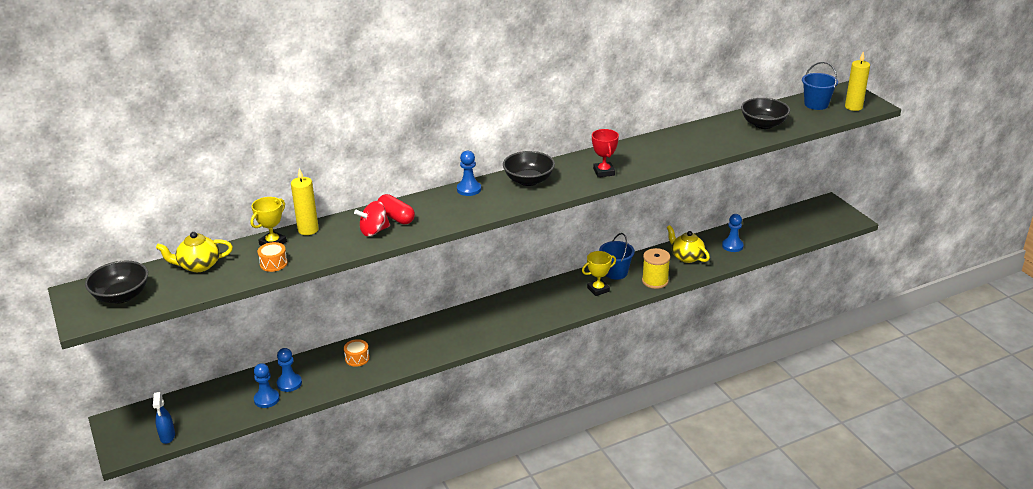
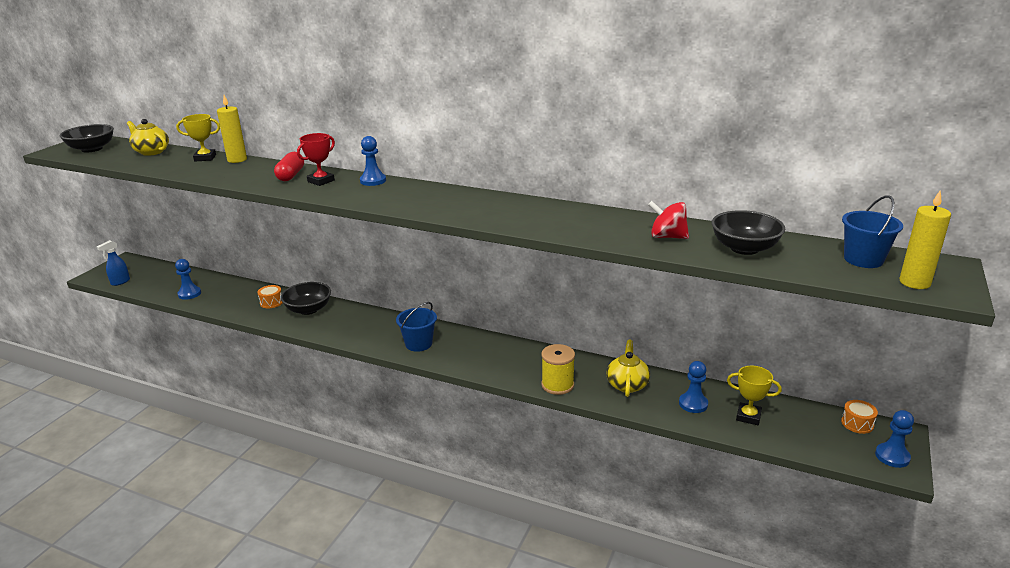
camera: 50 degrees right, 5 degrees down
(273, 263) = (175, 167): orange drum -> orange drum (857, 423)
(289, 383) = (216, 293): blue pawn -> blue pawn (892, 456)
(374, 231) = (259, 176): red spinning top -> red spinning top (667, 237)
(529, 180) = (423, 194): black bowl -> black bowl (308, 309)
(598, 289) = (499, 361): yellow trophy -> yellow trophy (748, 416)
(604, 172) = (490, 214): red trophy -> red trophy (321, 181)
(615, 272) = (540, 358): blue bucket -> blue bucket (418, 344)

